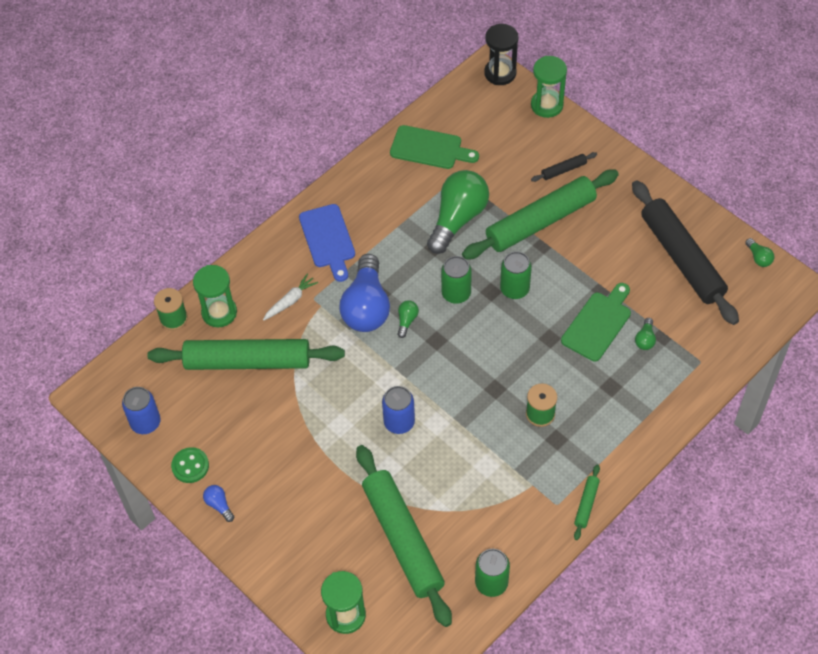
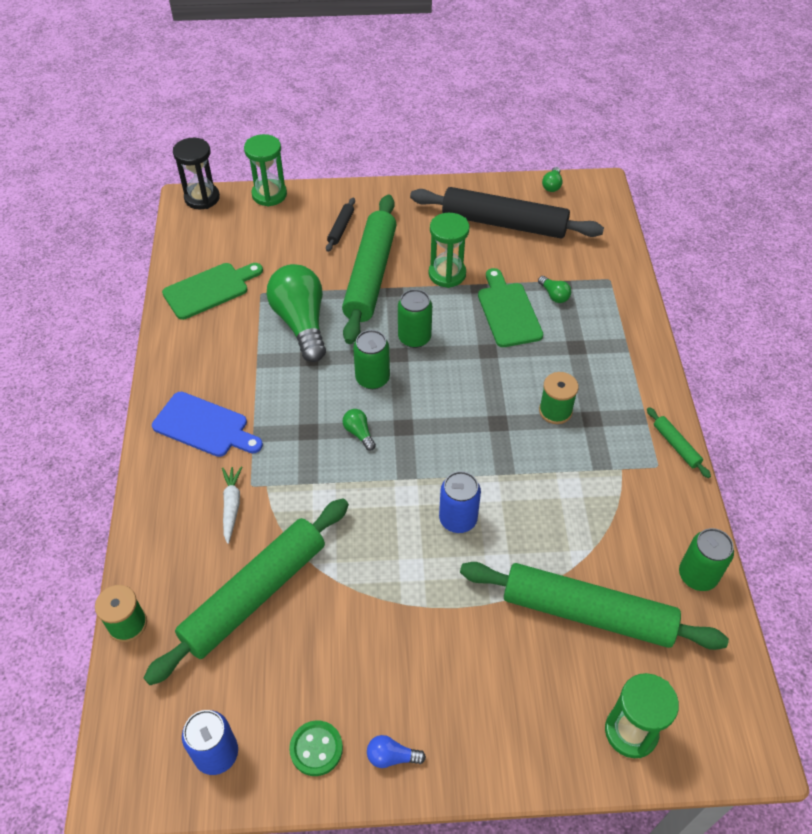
camera: 50 degrees left, 5 degrees down
(219, 312) = (171, 576): green hourglass -> green hourglass (447, 274)
(366, 306) = (309, 451): blue light bulb -> none
(758, 257) = (552, 185): green light bulb -> green light bulb turned 90 degrees clockwise

